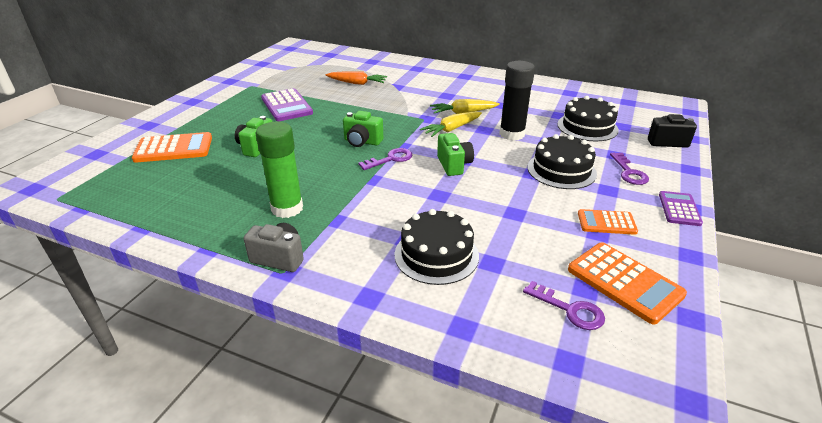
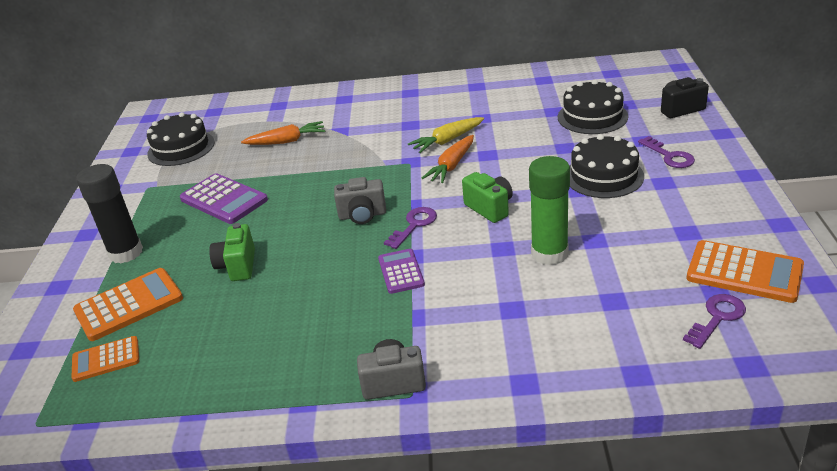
camera: 20 degrees left, 0 degrees up
(287, 208) = (348, 325): green glue stick -> green glue stick (549, 253)
(362, 142) = (362, 215): green camera -> grey camera
(436, 255) = (554, 313): black cake -> black cake (181, 148)
(452, 129) = (451, 166): yellow carrot -> orange carrot
(512, 134) = (521, 151): black glue stick -> black glue stick (126, 253)
(570, 310) = (717, 318): purple key -> purple key turned 60 degrees counterclockwise
(606, 223) = (687, 218): orange calculator -> orange calculator (106, 359)
(679, 209) = (740, 180): purple calculator -> purple calculator (401, 272)

